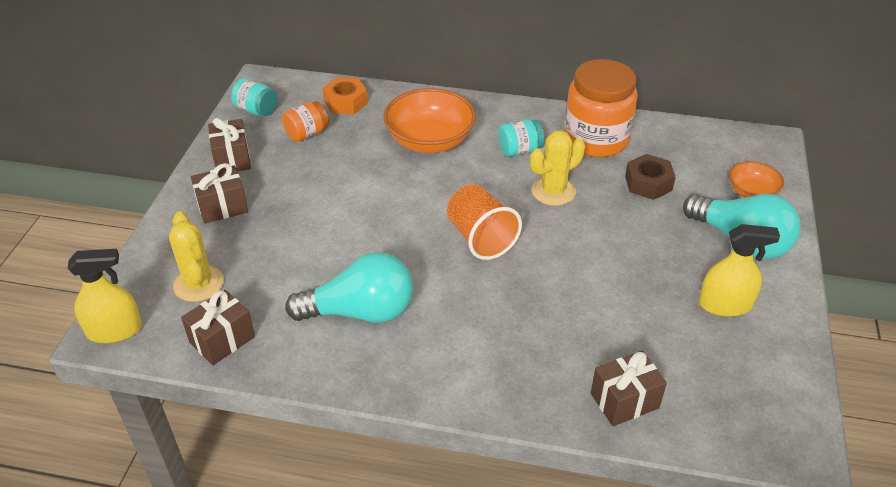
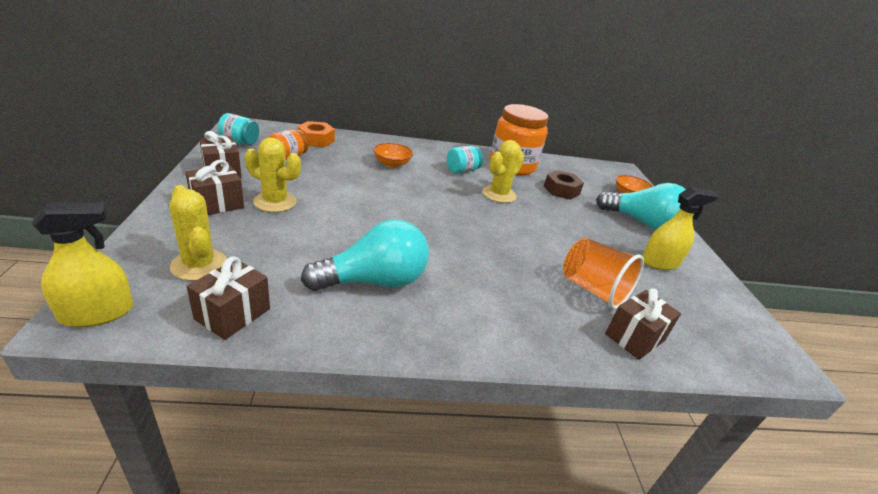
camera: 20 degrees left, 10 degrees down
(281, 204) = (275, 202): none -> yellow cactus
(430, 141) = (392, 164): orange bowl -> orange bowl, size x0.55
(480, 238) = (458, 224): orange cup -> orange cup (593, 290)

